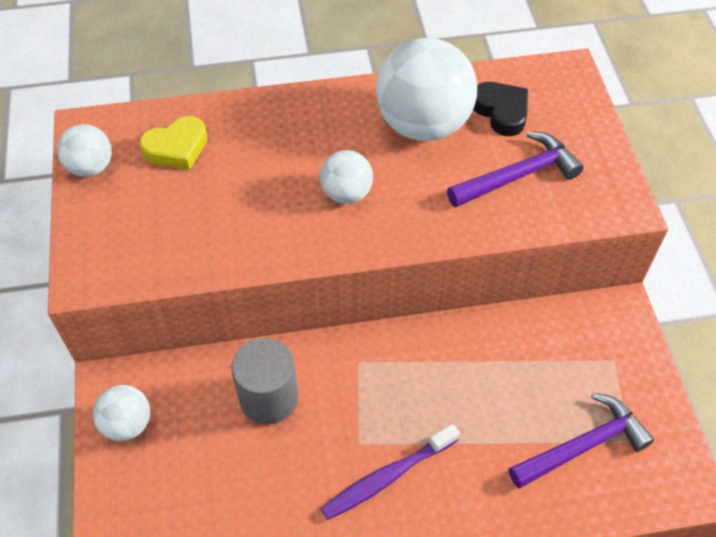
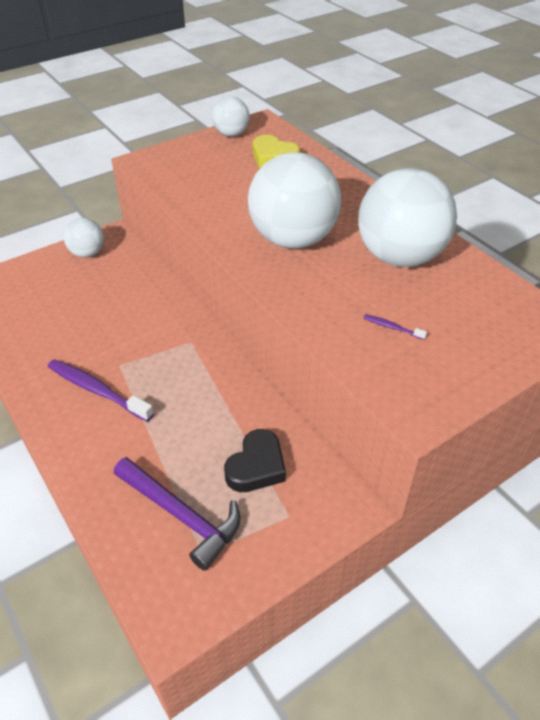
camera: 65 degrees right, 10 degrees down
(269, 398) = (136, 306): grey cylinder -> none
(346, 193) = (293, 239): white ball -> white ball, size x1.96
(501, 112) = (459, 297): black heart -> black heart (256, 466)
(517, 176) = (392, 327): purple hammer -> purple toothbrush

